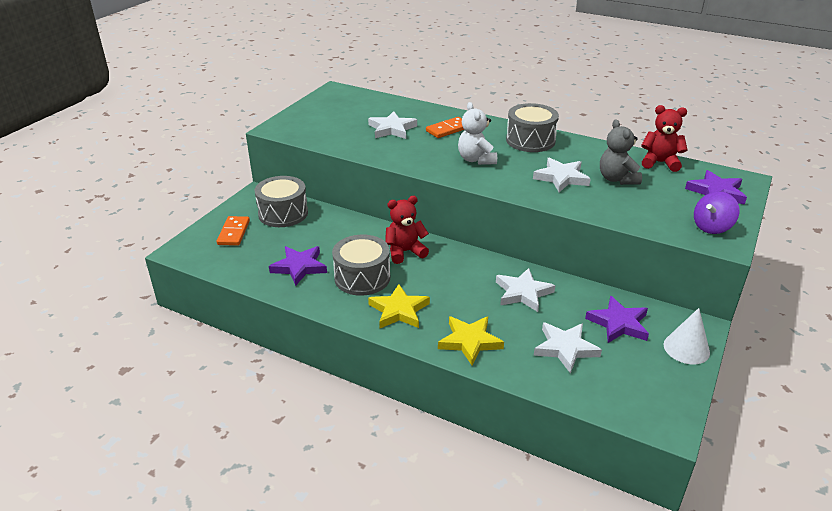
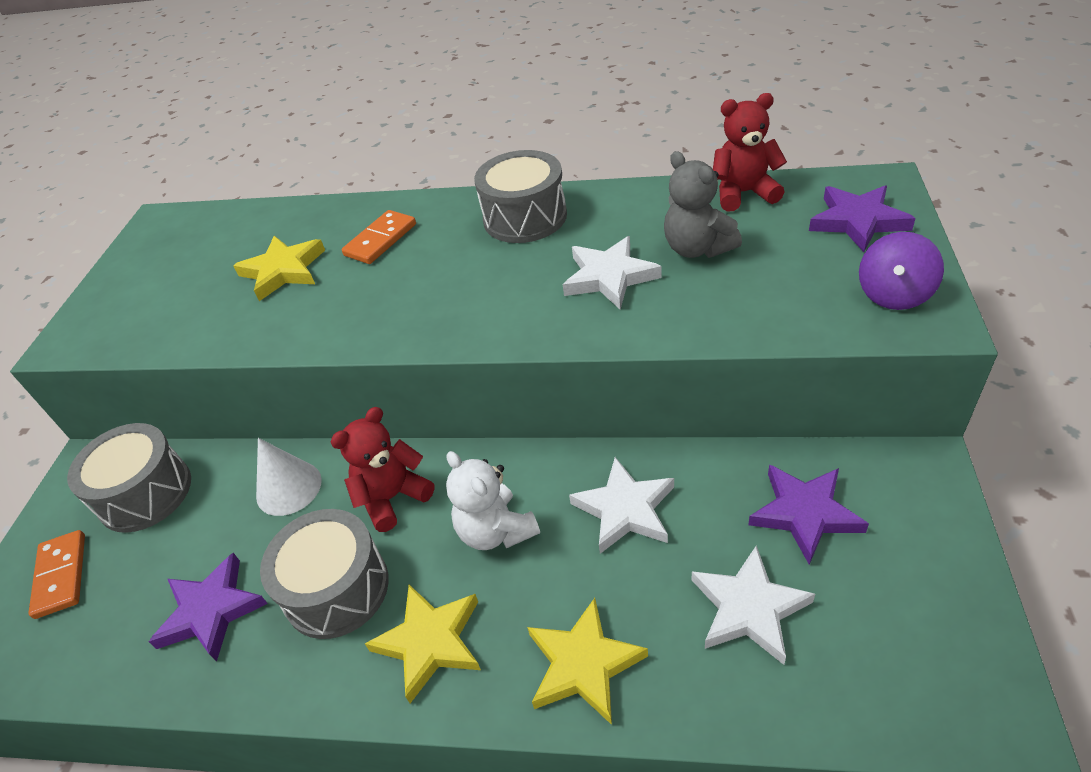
camera: 15 degrees left, 10 degrees up
(392, 129) = (283, 271): white star -> yellow star
(476, 159) = (453, 287): white teddy bear -> white teddy bear (496, 531)
(686, 348) = (932, 523): white cone -> white cone (289, 488)

